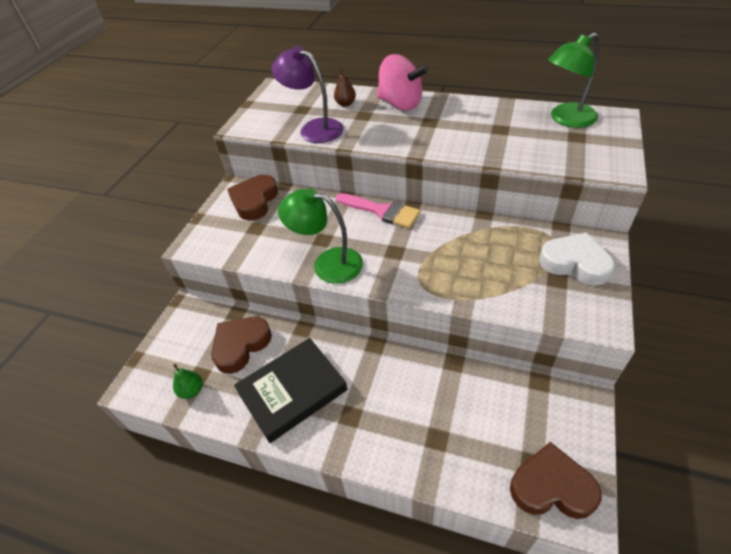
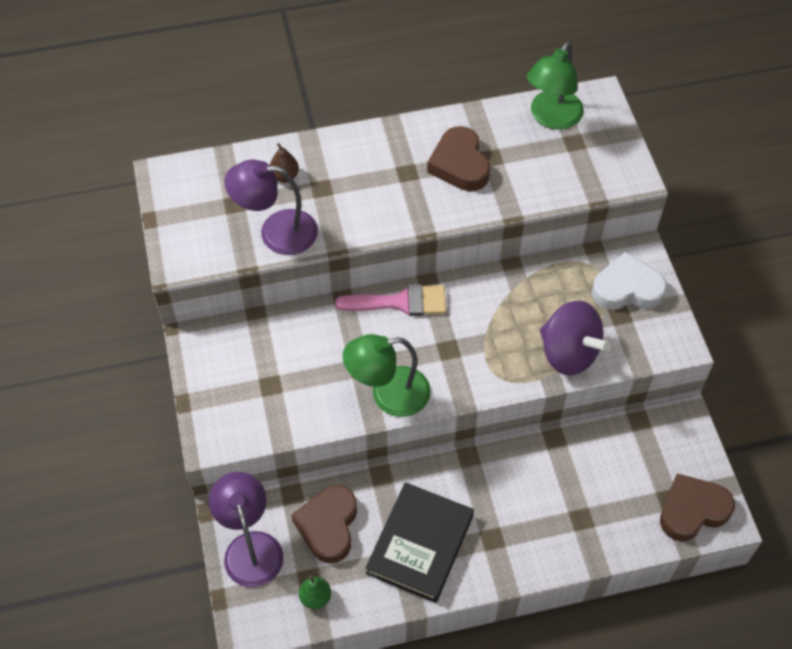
camera: 35 degrees left, 10 degrees up
(182, 334) = (250, 547): none -> purple lamp
(254, 201) = (237, 349): brown heart -> brown heart (459, 164)
(400, 104) = (354, 154): pink spinning top -> none
(492, 290) = (569, 353): none -> purple spinning top

